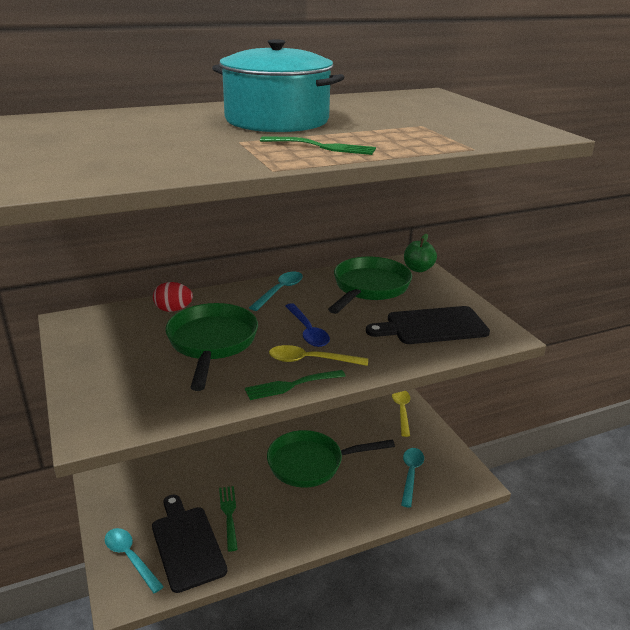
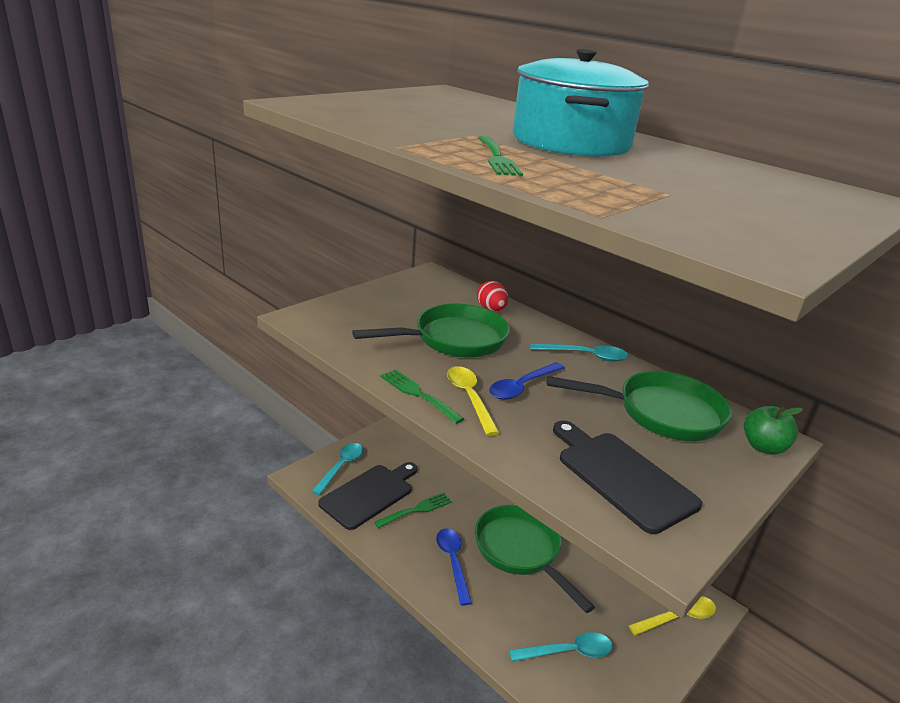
camera: 65 degrees right, 0 degrees up
(303, 509) = (453, 562): none -> blue spoon

